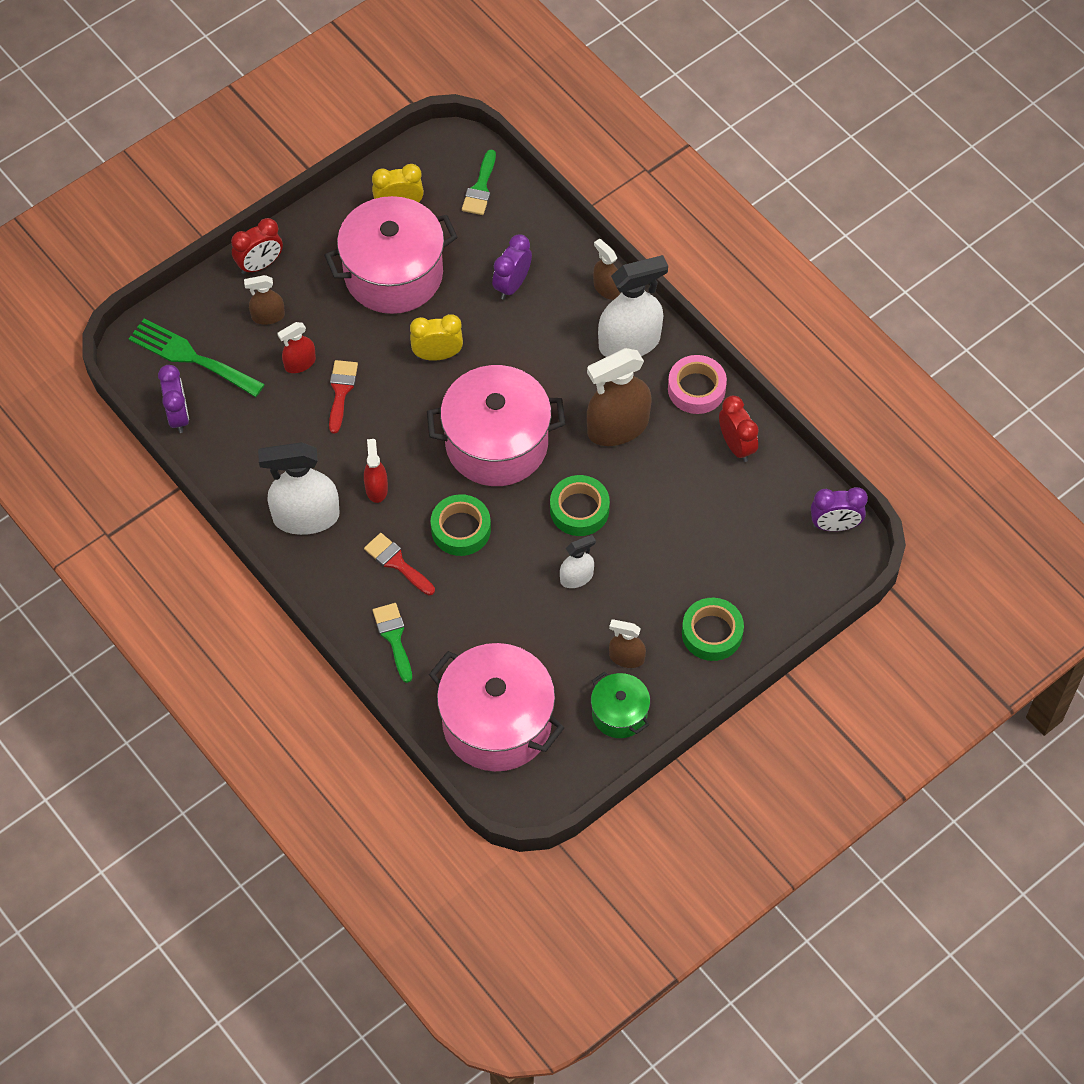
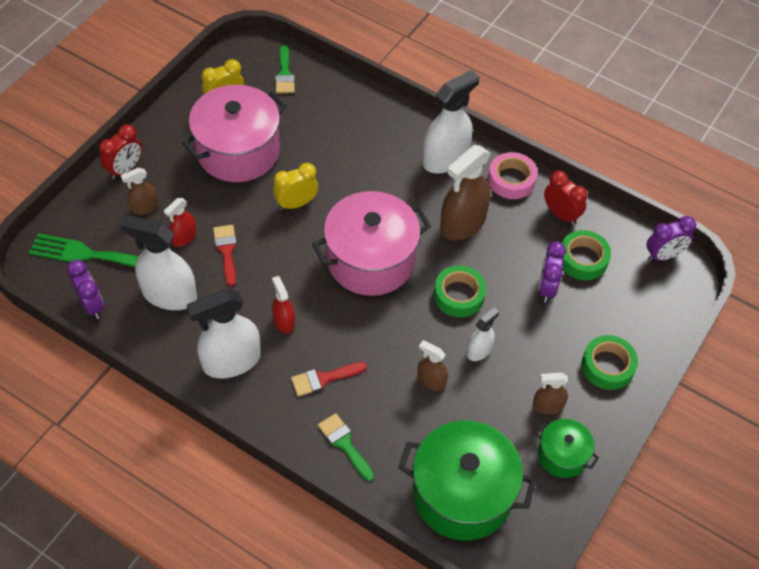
camera: 20 degrees left, 5 degrees down
(263, 425) = (169, 295): none -> white spray bottle
(397, 563) = (323, 379): red brush -> red brush turned 45 degrees counterclockwise
(461, 529) = (367, 336): green tape -> green tape (583, 259)
(497, 723) = (462, 494): pink pot -> green pot
(512, 285) = (336, 138): purple clock -> purple clock (547, 288)
(606, 288) = (411, 123): brown spray bottle -> brown spray bottle (431, 380)

